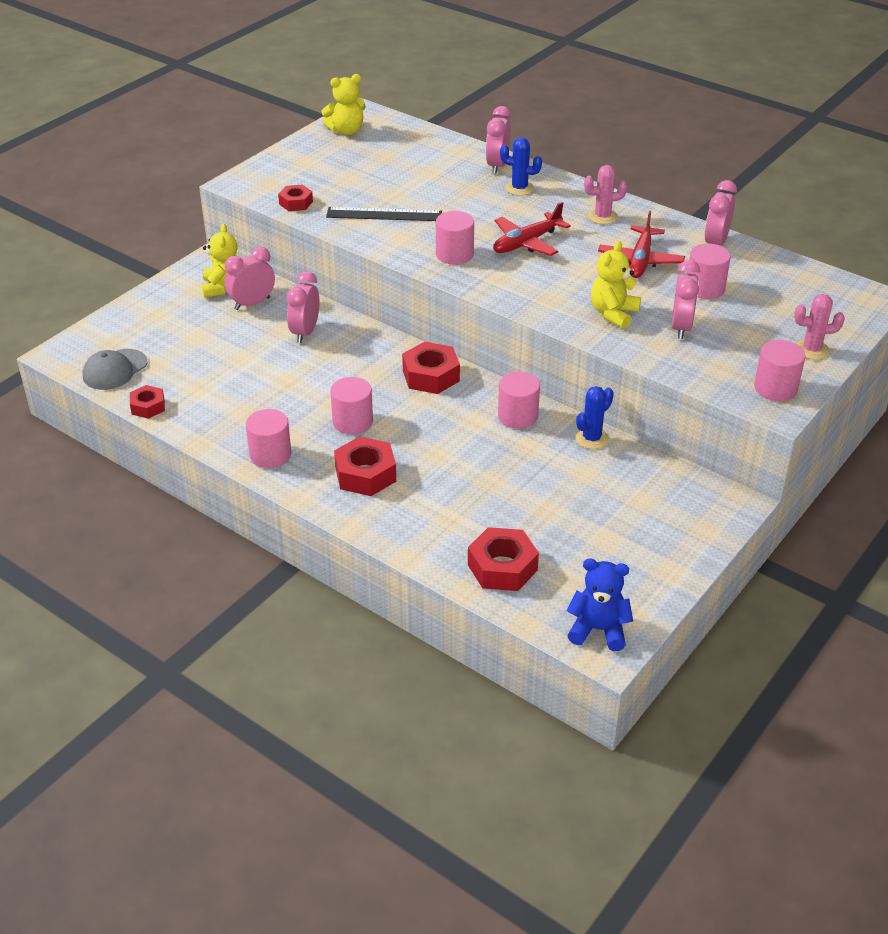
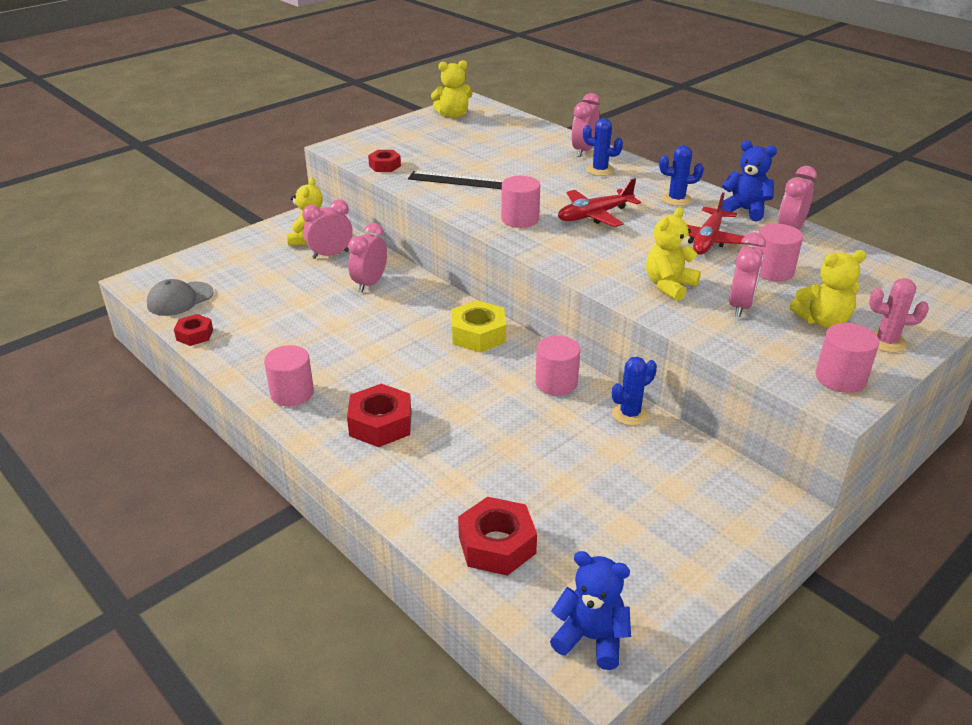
camera: 10 degrees right, 5 degrees down
(352, 422) = (386, 370): pink cylinder -> none
(431, 375) = (478, 334): red nut -> yellow nut
(602, 217) = (676, 199): pink cactus -> blue cactus
(670, 223) = (745, 210): none -> blue teddy bear
(755, 335) = (822, 321): none -> yellow teddy bear

